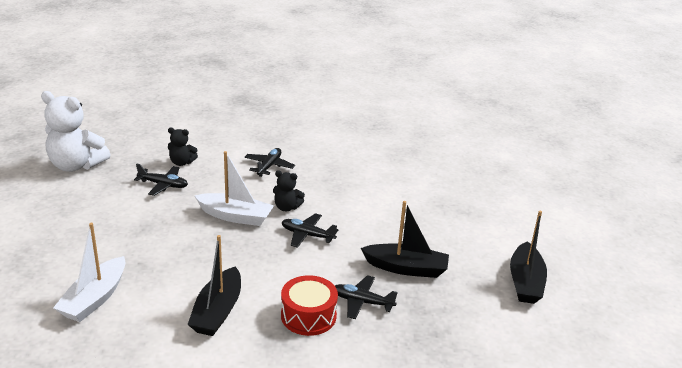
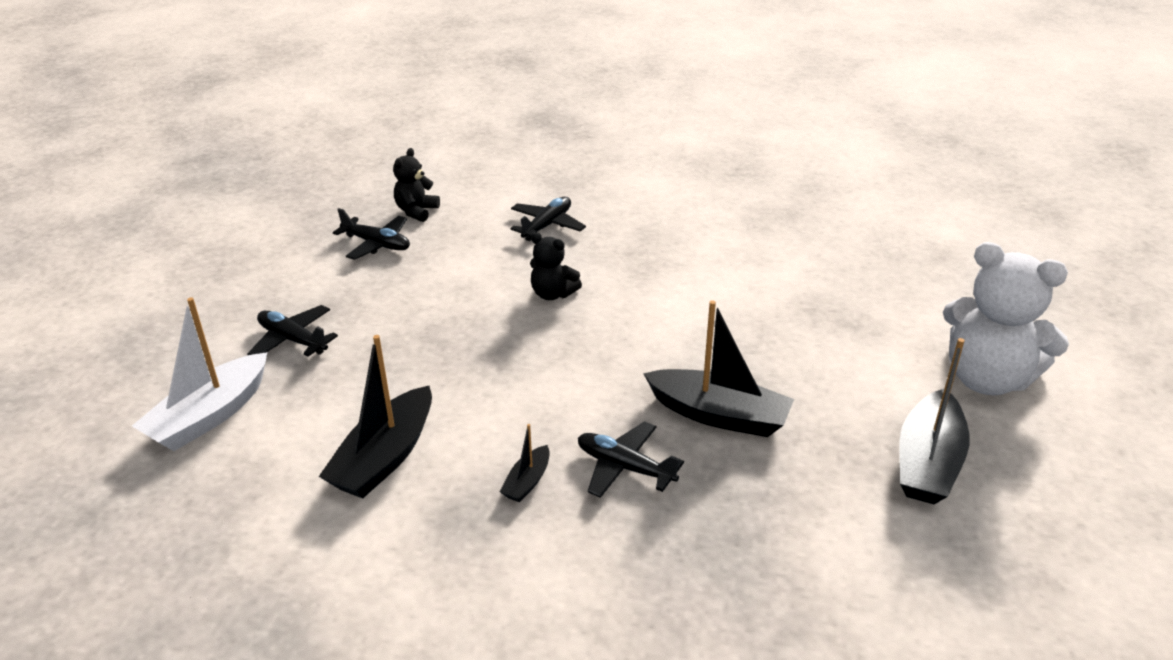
camera: 15 degrees right, 5 degrees up
(76, 165) = (263, 206): white teddy bear -> white teddy bear (987, 379)
(182, 162) = (416, 211): black teddy bear -> black teddy bear turned 90 degrees clockwise
(235, 216) = (467, 302): white boat -> none
(307, 235) = (571, 343): black plane -> black plane (293, 340)
(308, 316) = (527, 481): red drum -> black boat

